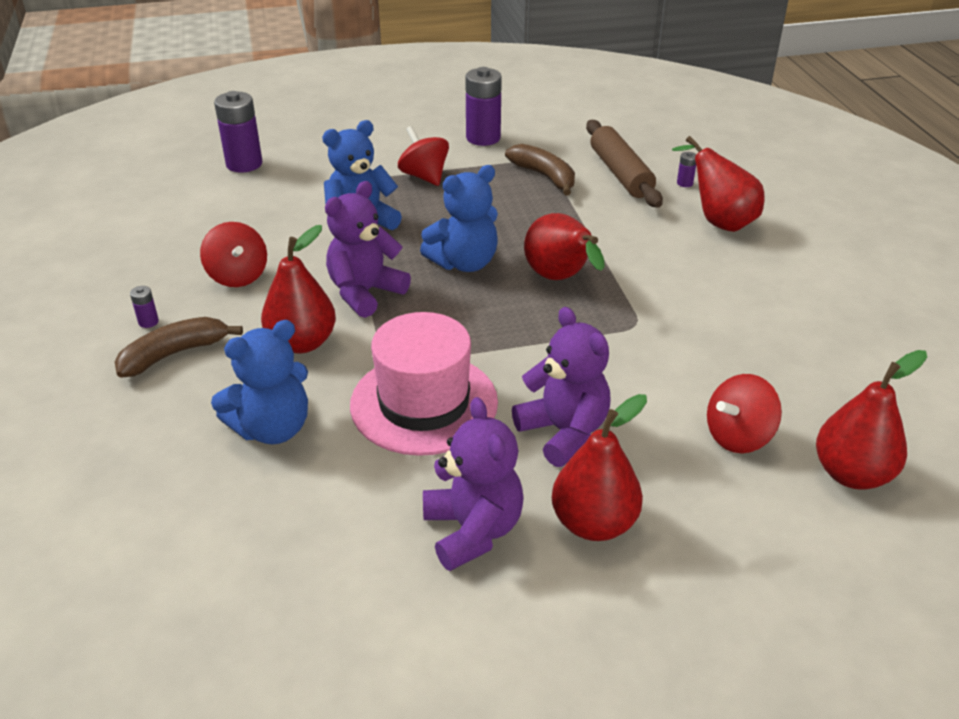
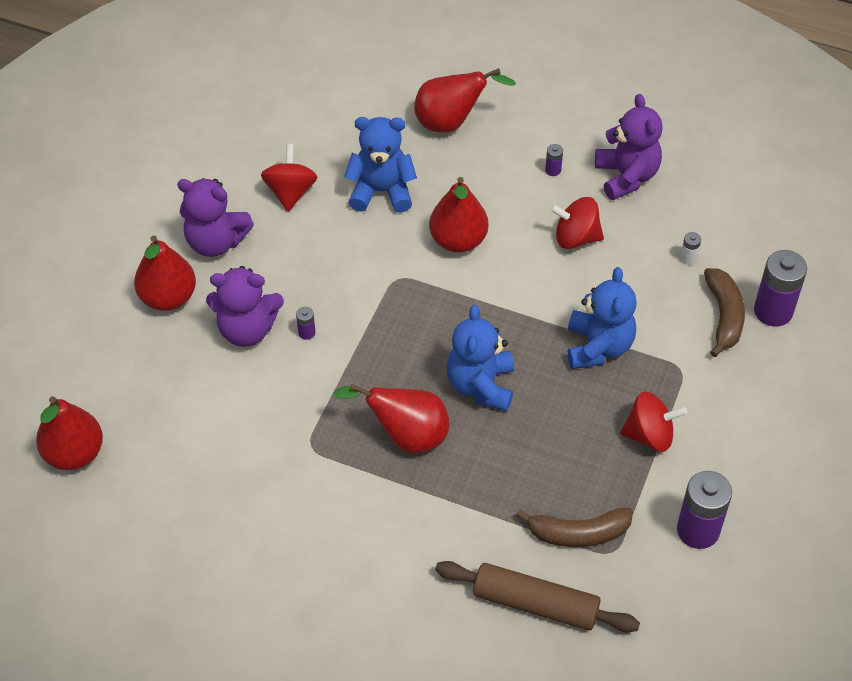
camera: 125 degrees right, 15 degrees up
(174, 354) = (502, 171): brown banana -> brown banana (724, 316)
(215, 214) = (688, 258): none -> white battery
(272, 428) = (381, 191): blue teddy bear -> blue teddy bear turned 90 degrees clockwise
(365, 293) = (491, 302): purple teddy bear -> purple teddy bear (626, 176)
(424, 403) = (338, 274): pink hat -> none
(684, 183) = (475, 647): purple battery -> purple battery (306, 332)
(719, 221) = (390, 621): red pear -> red pear (451, 122)
(738, 436) = (157, 419): red spinning top -> red spinning top (290, 192)

